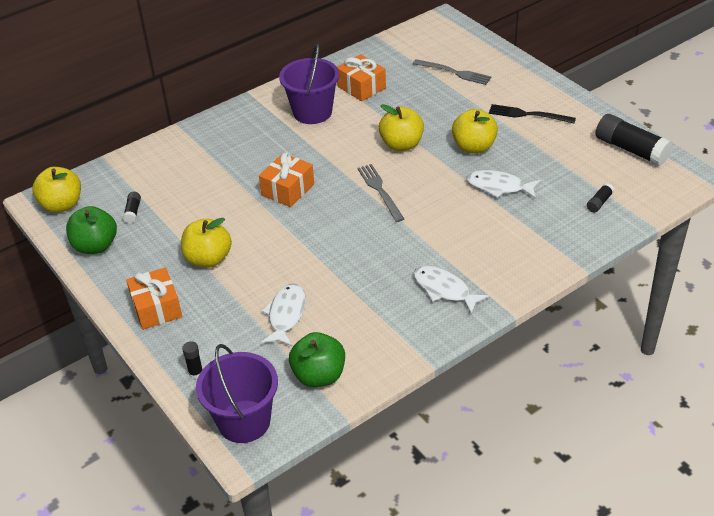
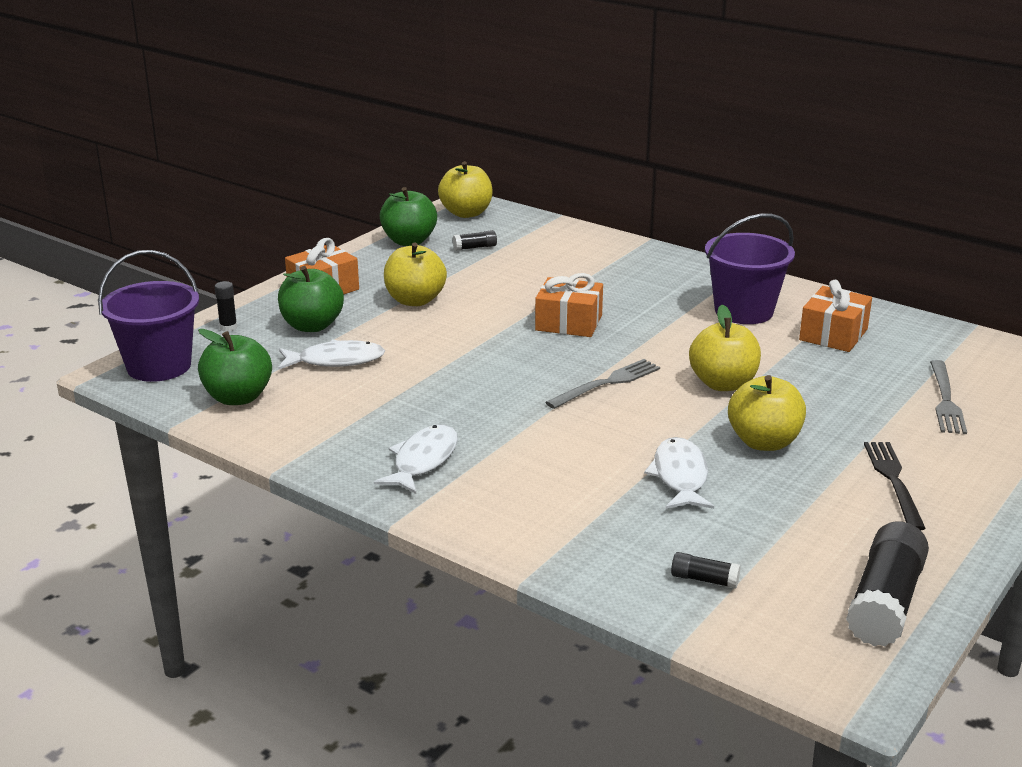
camera: 70 degrees right, 15 degrees down
(220, 322) = (312, 326): none -> green apple

